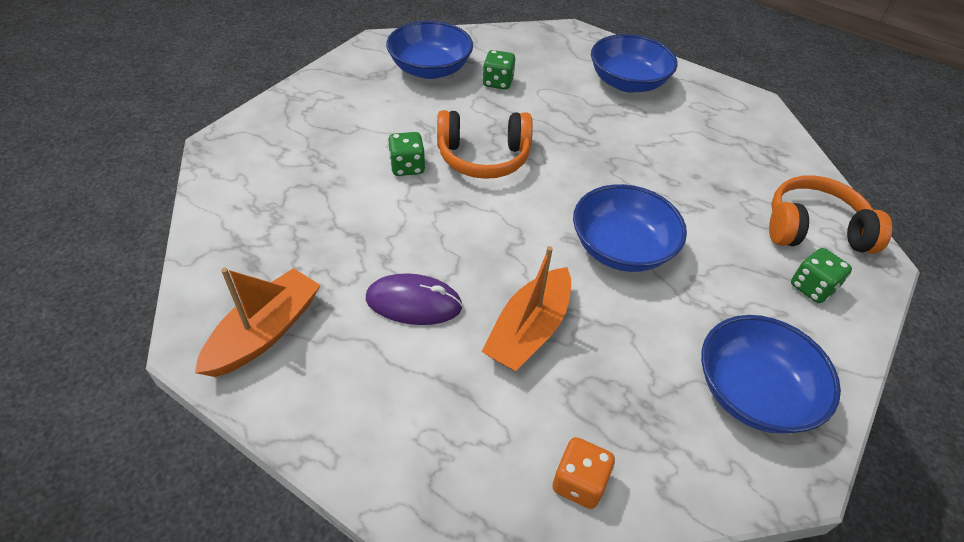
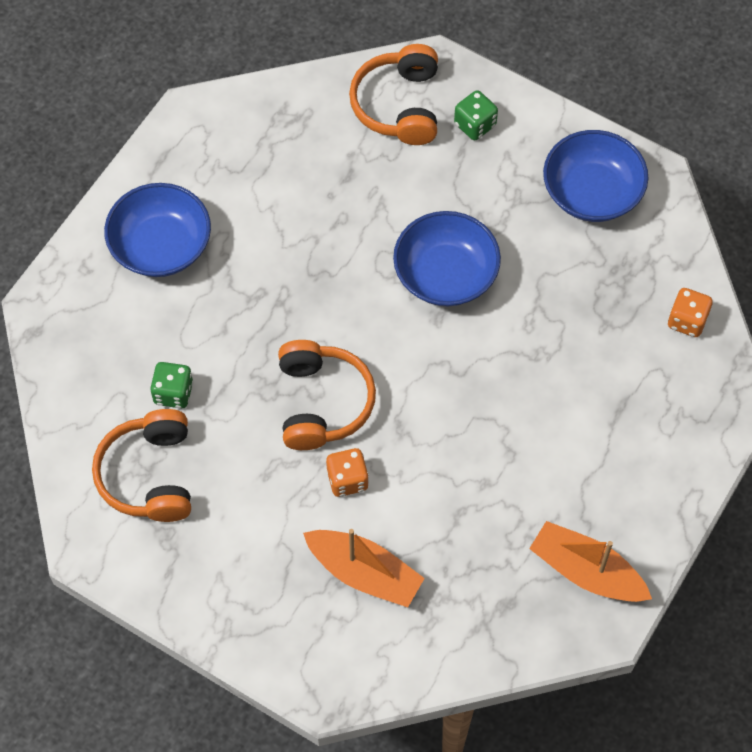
camera: 90 degrees left, 15 degrees up
(407, 167) = (347, 480): green dice -> orange dice
(414, 302) = (536, 451): purple mouse -> none
(430, 69) = (149, 475): blue bowl -> orange headphones
(529, 330) = (554, 355): orange boat -> orange boat (364, 573)

